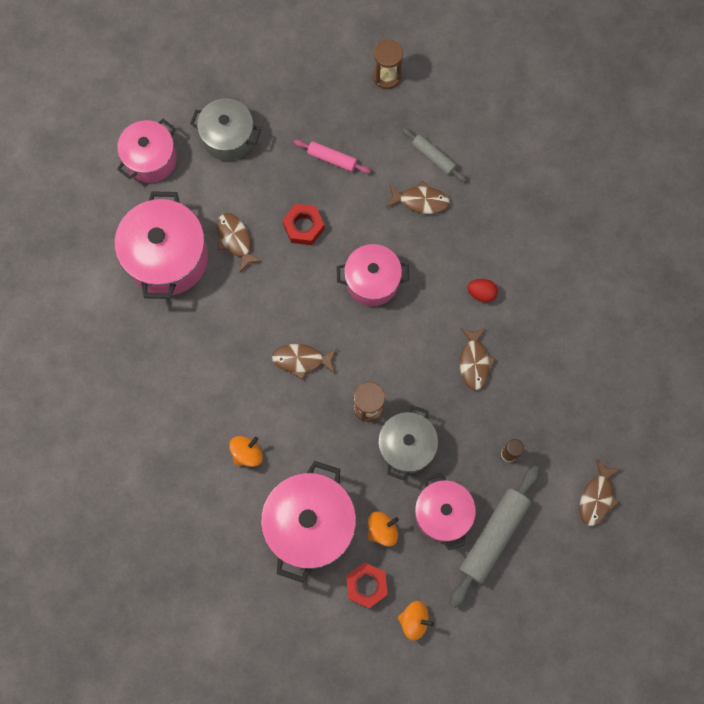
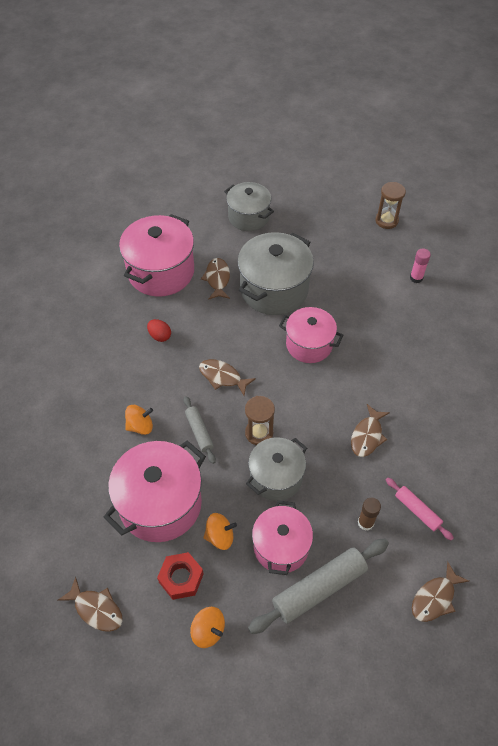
camera: 25 degrees right, 20 degrees down
(151, 159) = (186, 210): pink pot -> none
(303, 227) = (274, 289): red nut -> grey pot
(332, 159) = (319, 255): pink rolling pin -> pink rolling pin (417, 511)
(420, 200) = (375, 306): brown fish -> brown fish (96, 609)
(433, 157) = (399, 281): grey rolling pin -> grey rolling pin (199, 432)
(449, 144) = (416, 278): none -> pink glue stick
(481, 293) = (397, 387): red egg -> red egg (160, 336)

